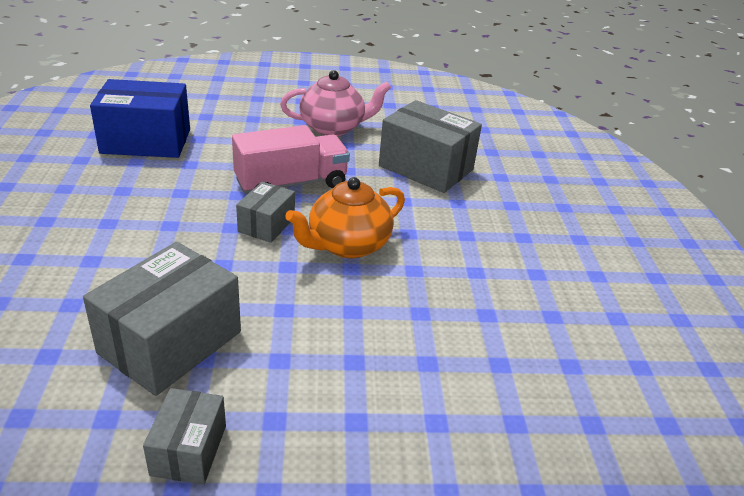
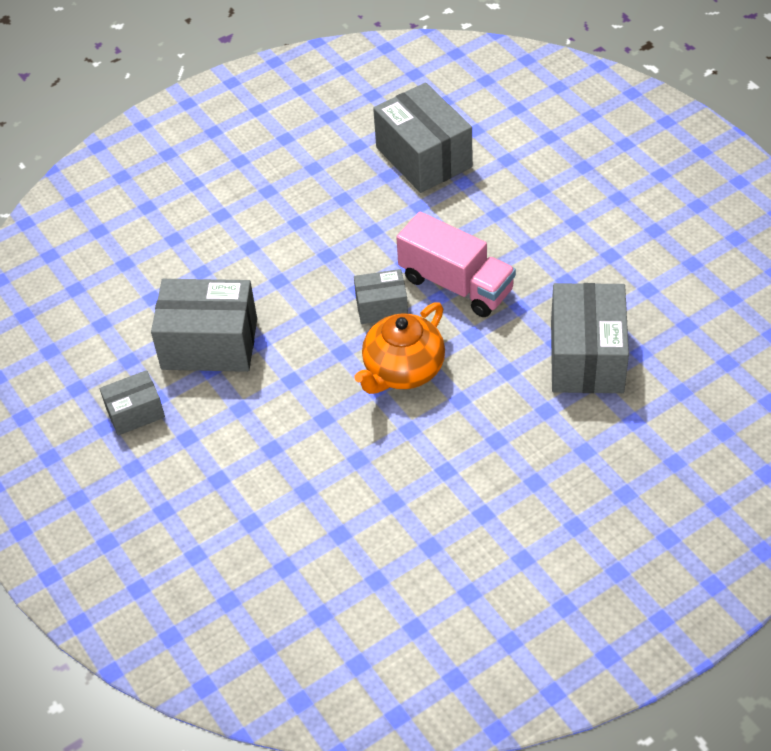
camera: 65 degrees right, 15 degrees up
(146, 141) = (424, 157): blue box -> grey box
(333, 127) = (589, 252): pink teapot -> none
(347, 245) = (402, 370): orange teapot -> orange teapot turned 75 degrees counterclockwise

